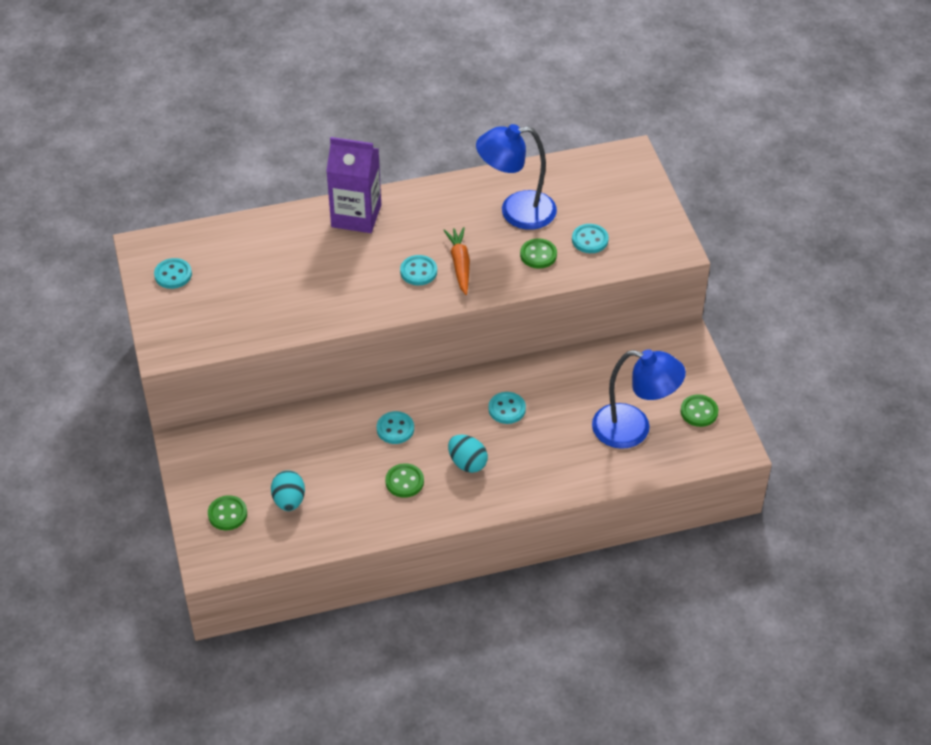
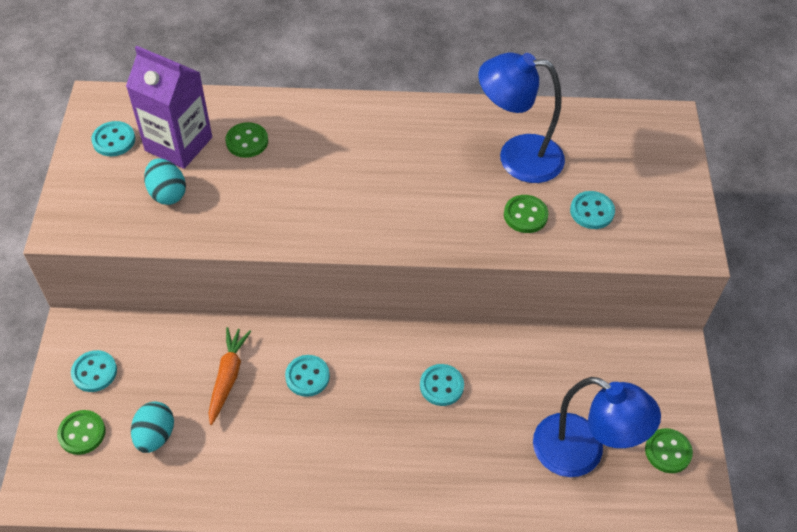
camera: 15 degrees right, 5 degrees up
(356, 216) = (337, 120): purple carton -> purple carton (178, 144)
(404, 481) = (293, 448): green button -> green button (247, 141)
(418, 271) = (381, 202): turquoise button -> turquoise button (94, 372)
(460, 264) = (431, 205): orange carrot -> orange carrot (228, 377)
(467, 463) = (373, 444): turquoise egg -> turquoise egg (167, 193)

